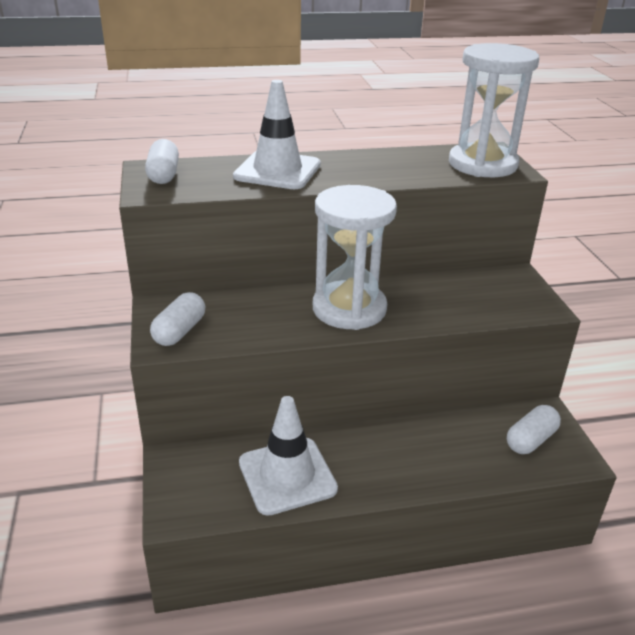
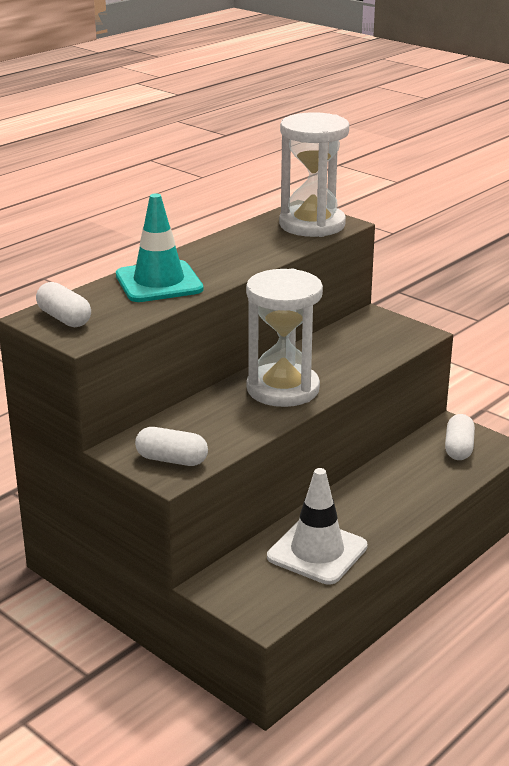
camera: 35 degrees left, 5 degrees down
(180, 331) = (172, 460): white capsule -> white capsule turned 60 degrees counterclockwise
(277, 171) = (159, 282): white traffic cone -> turquoise traffic cone

